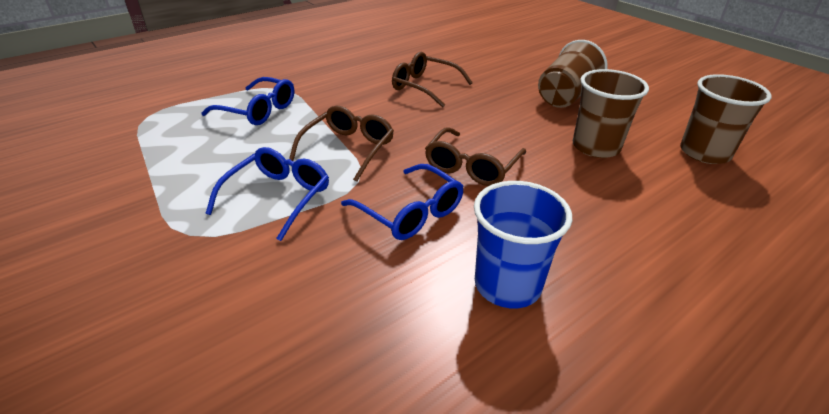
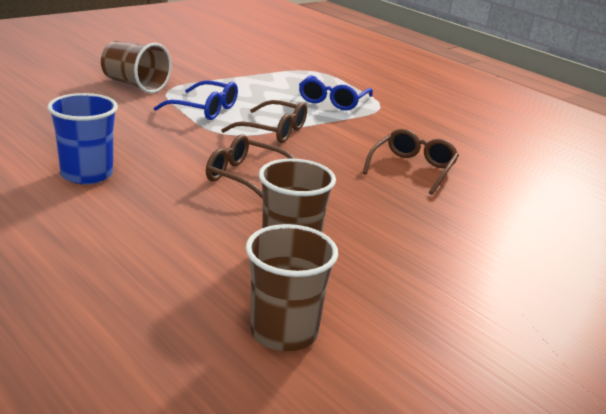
camera: 85 degrees right, 10 degrees down
(410, 212) = (179, 149): blue glasses -> none
(565, 97) = (423, 255): brown cup -> brown cup (135, 85)

